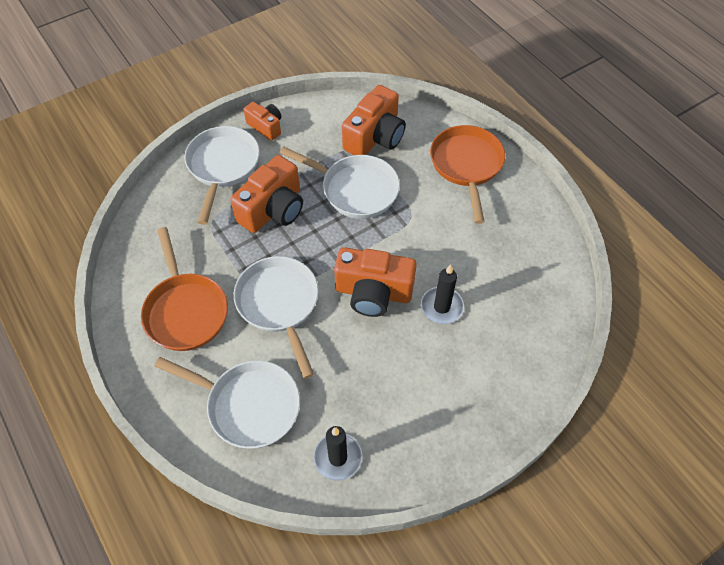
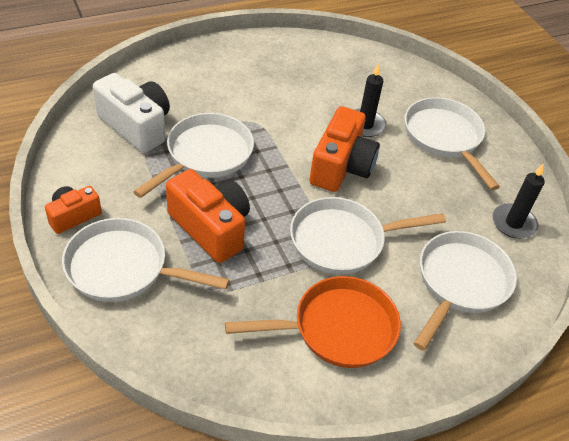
camera: 85 degrees left, 10 degrees down
(375, 137) = (136, 126): orange camera -> white camera
(449, 385) = (444, 138): none -> white pan
(466, 165) = (204, 72): orange pan -> none

